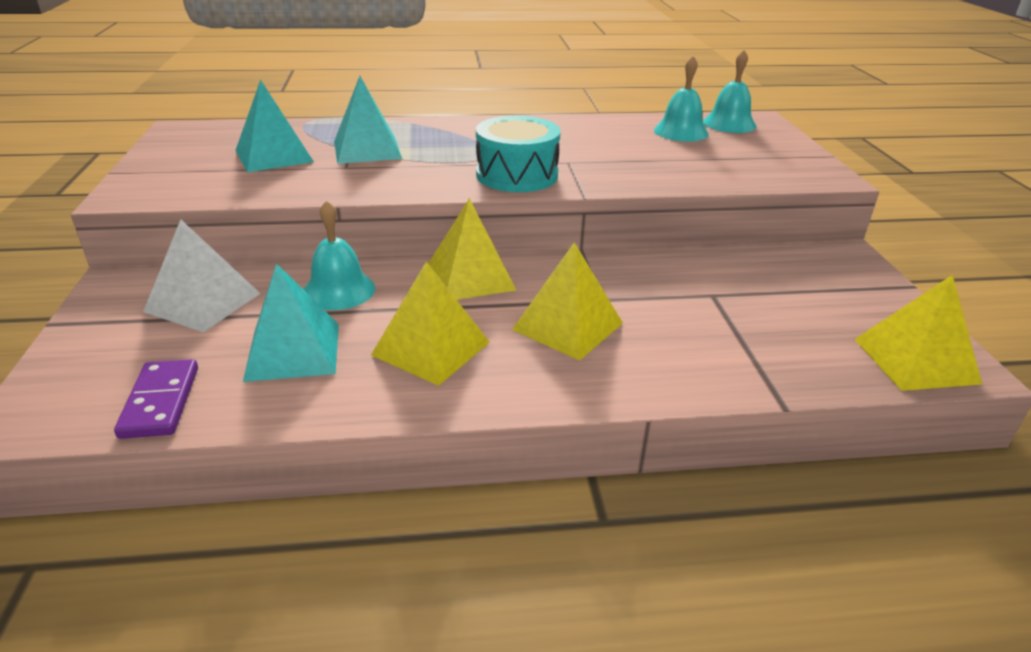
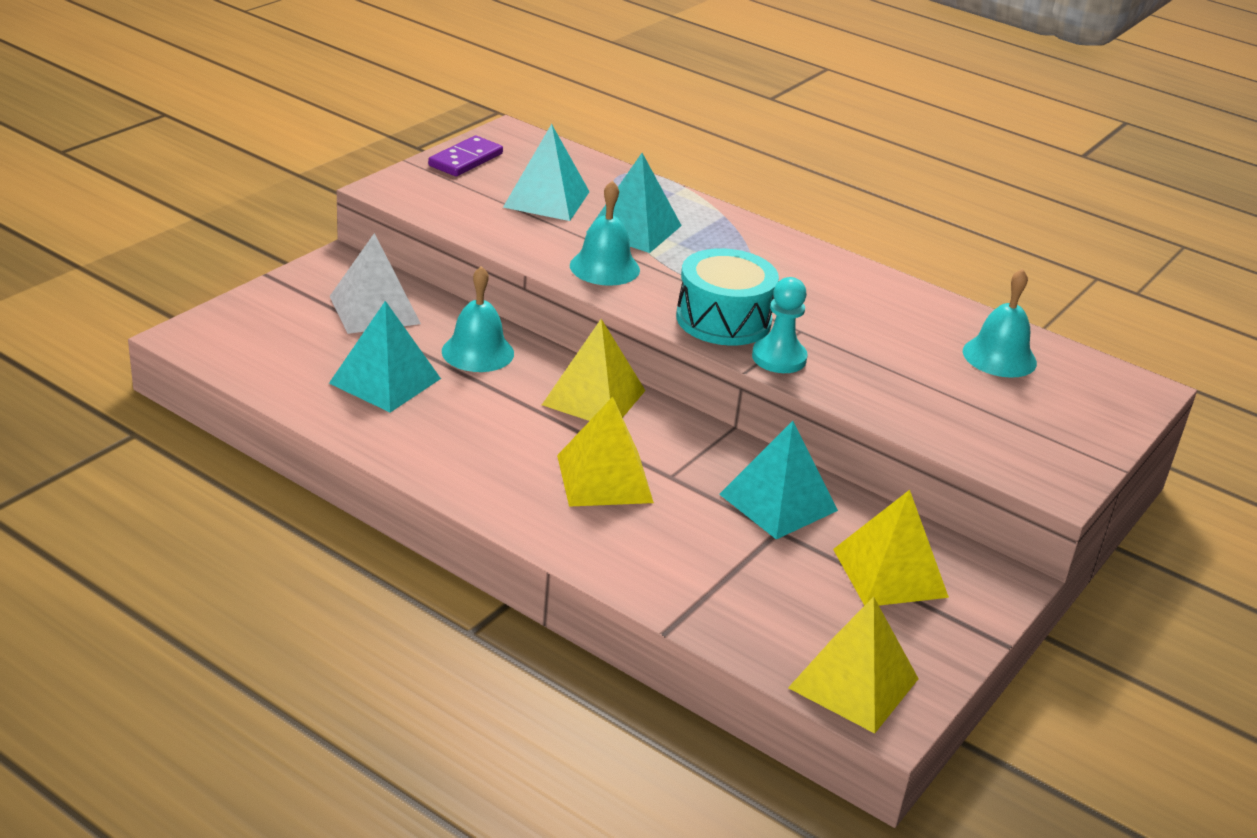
camera: 40 degrees right, 0 degrees up
(160, 402) = (268, 368): purple domino -> purple domino (466, 160)
(431, 348) = (477, 433): yellow pyramid -> yellow pyramid (889, 573)
(587, 181) = (779, 358): none -> turquoise pawn
(682, 278) = (778, 502): none -> turquoise pyramid
(729, 124) = (1085, 375): turquoise bell -> turquoise bell (604, 267)

